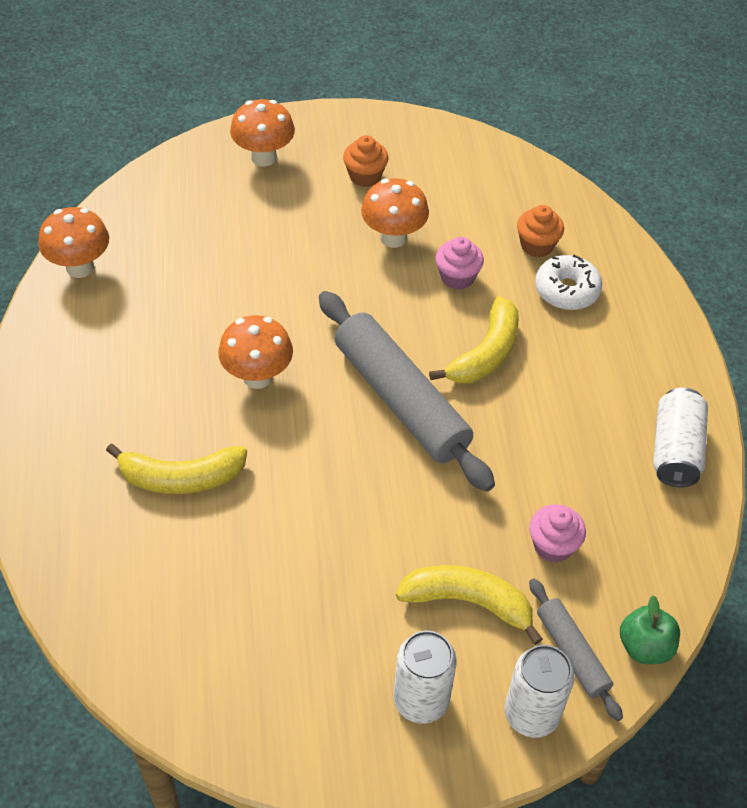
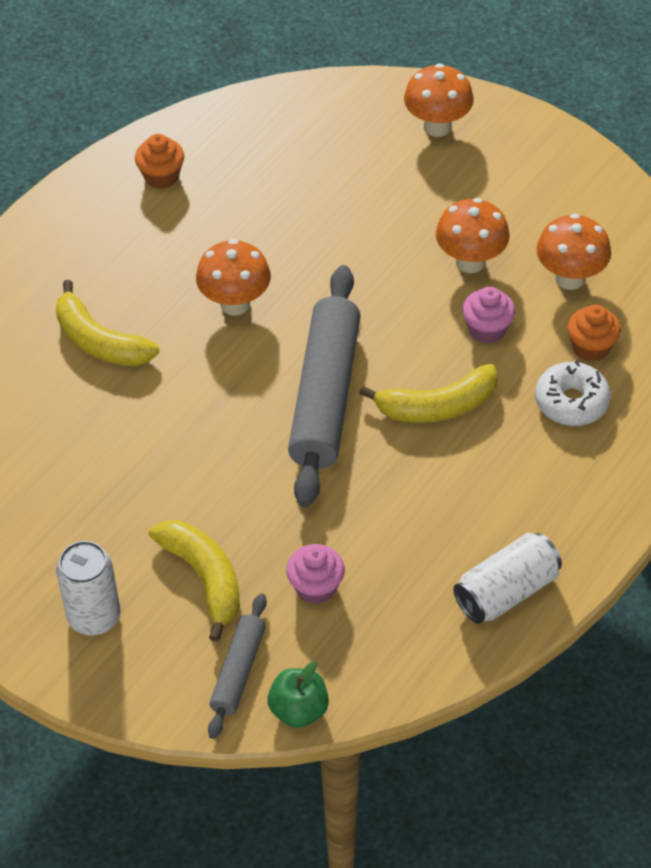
camera: 45 degrees right, 0 degrees up
(80, 267) = (195, 132): orange mushroom -> orange mushroom (569, 278)
(365, 176) = (506, 194): orange cupcake -> orange cupcake (161, 176)
(531, 714) = (159, 687): white can -> none

